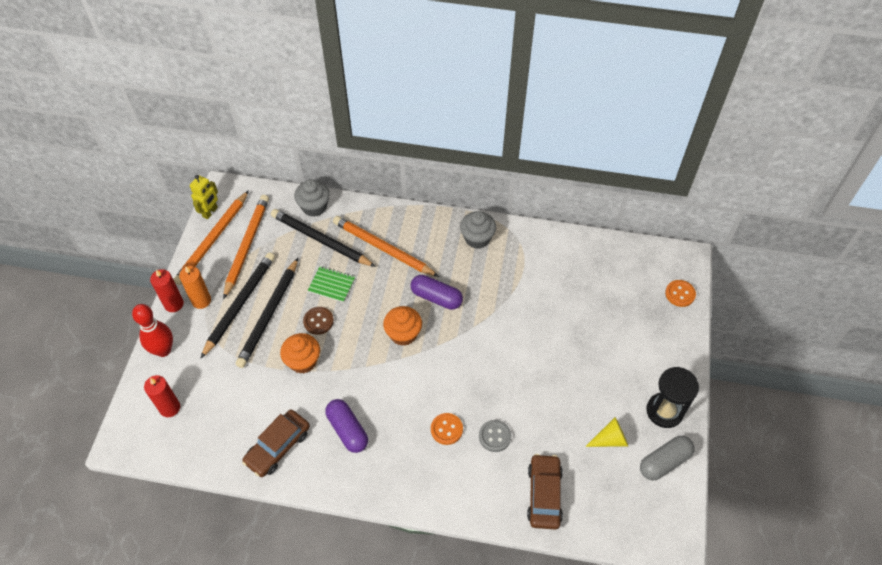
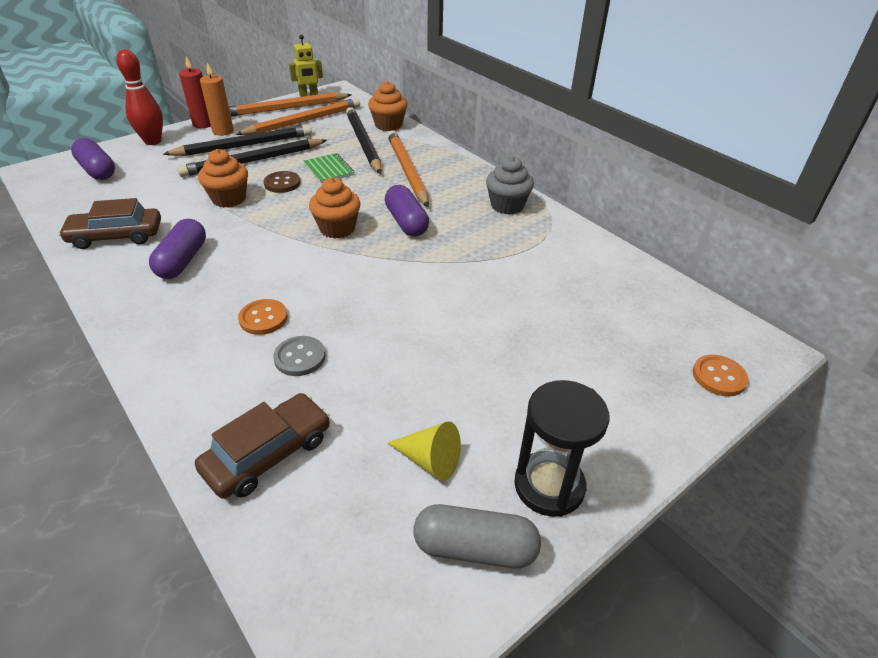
camera: 40 degrees right, 15 degrees down
(170, 408) = (97, 170): red candle -> purple capsule
(314, 207) = (388, 125): grey cupcake -> orange cupcake

